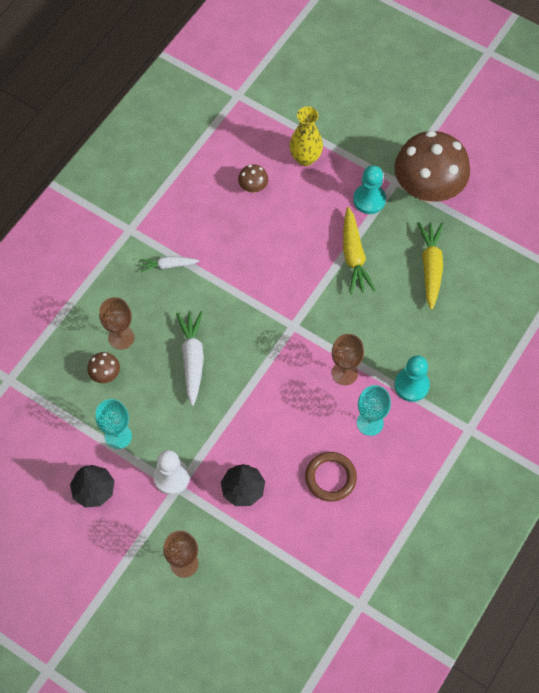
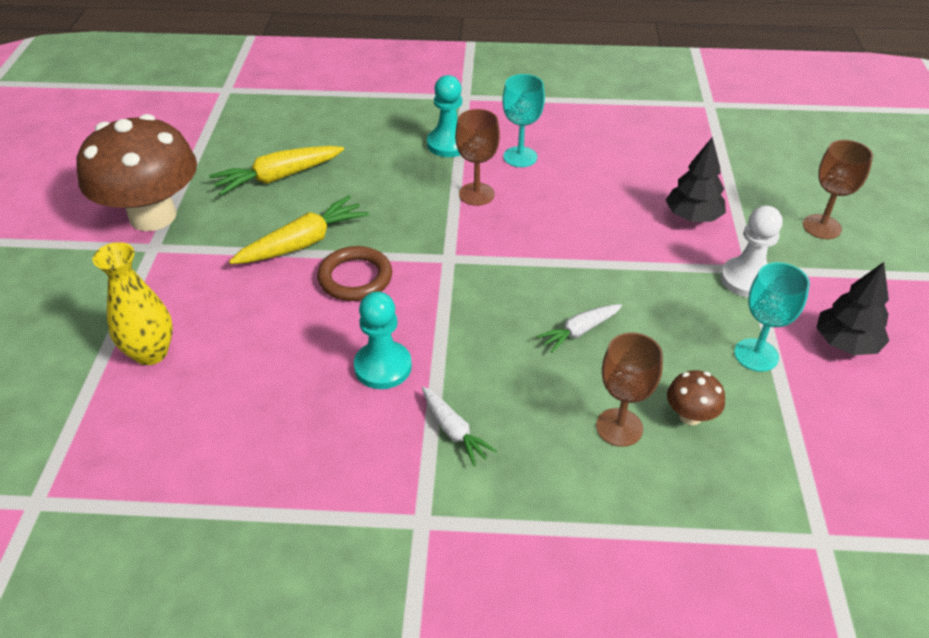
camera: 120 degrees left, 20 degrees down
(192, 359) = (579, 331): white carrot -> white carrot, size x0.61
(253, 187) = (240, 391): brown mushroom -> none
(330, 477) = (609, 162): brown ring -> brown ring (355, 278)
(369, 200) = (199, 260): turquoise pawn -> turquoise pawn (383, 367)

